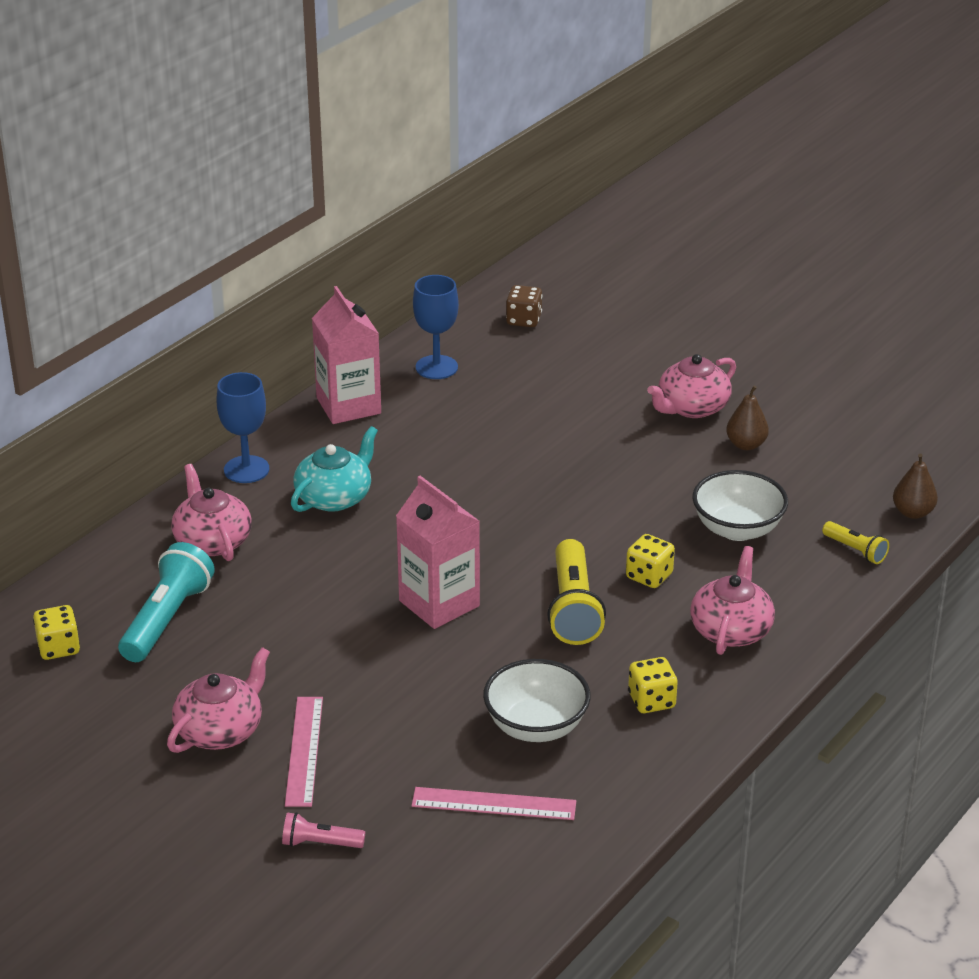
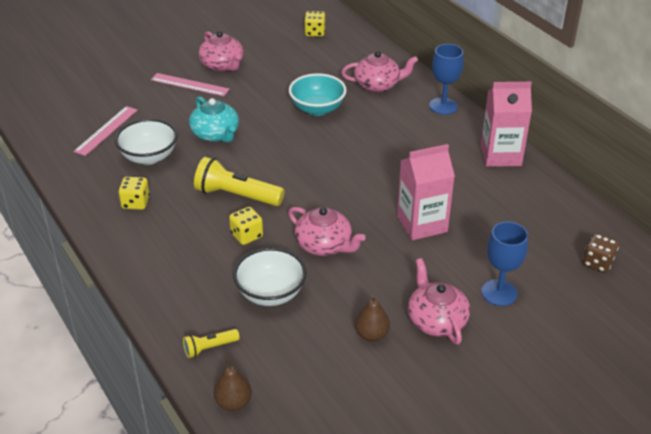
camera: 110 degrees right, 5 degrees up
(166, 619) = (317, 62): turquoise flashlight -> none
(312, 586) = (317, 109): none -> turquoise bowl
(320, 843) = (125, 78): pink flashlight -> none
(334, 497) = (398, 131): turquoise teapot -> turquoise teapot (215, 134)
(436, 367) = (538, 203): blue goblet -> blue goblet (499, 293)
(439, 603) = (274, 147): pink carton -> pink carton (422, 224)
(731, 630) = (171, 255): pink teapot -> pink teapot (324, 245)

